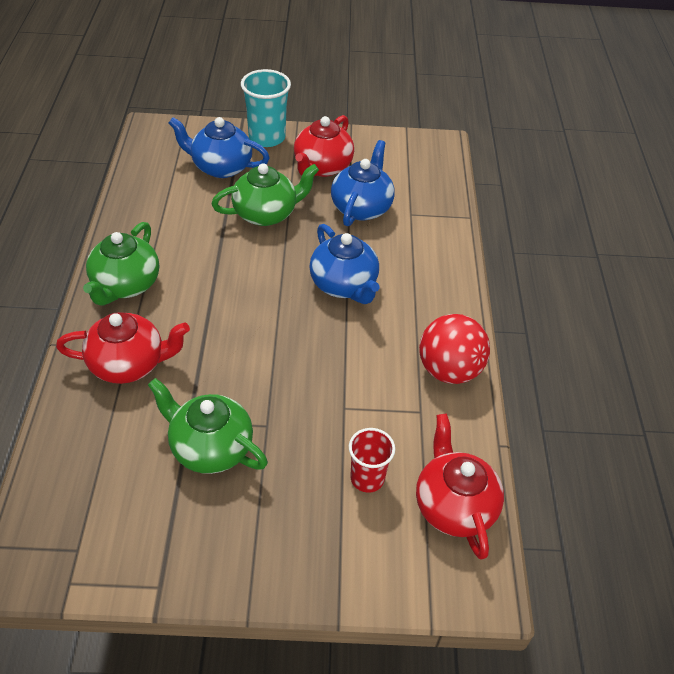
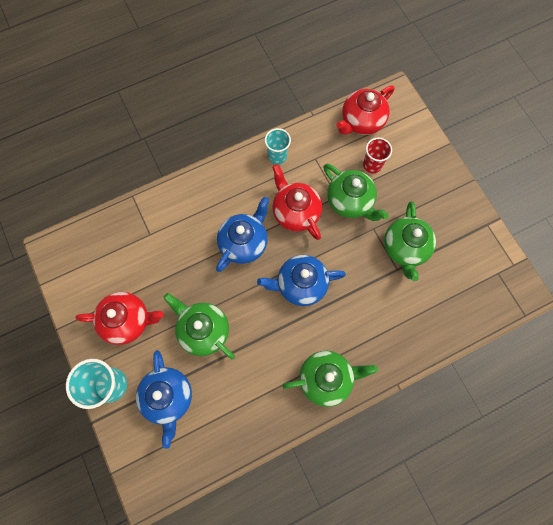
camera: 115 degrees left, 25 degrees up
(129, 364) = (383, 329): red teapot -> red teapot (295, 212)
(326, 419) = (350, 201): none -> green teapot
(361, 207) = (160, 269): blue teapot -> blue teapot (300, 284)
(449, 370) = (277, 156): red ball -> turquoise cup

